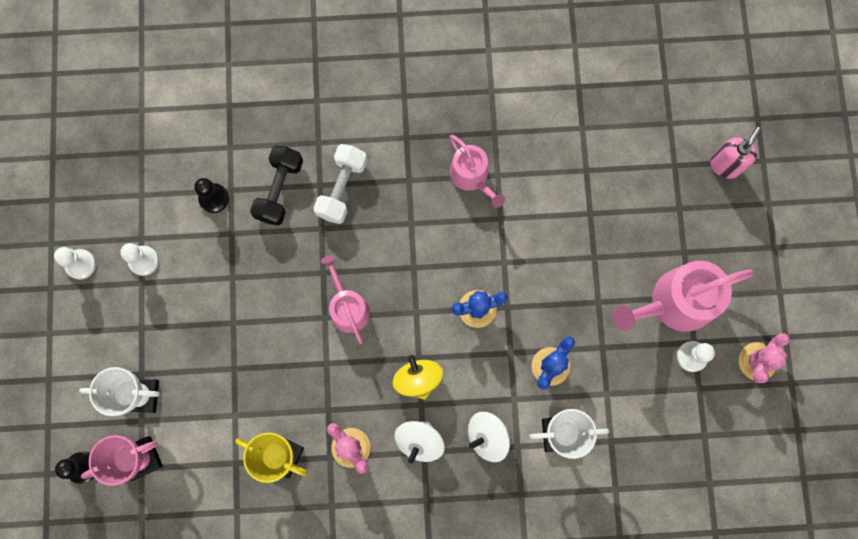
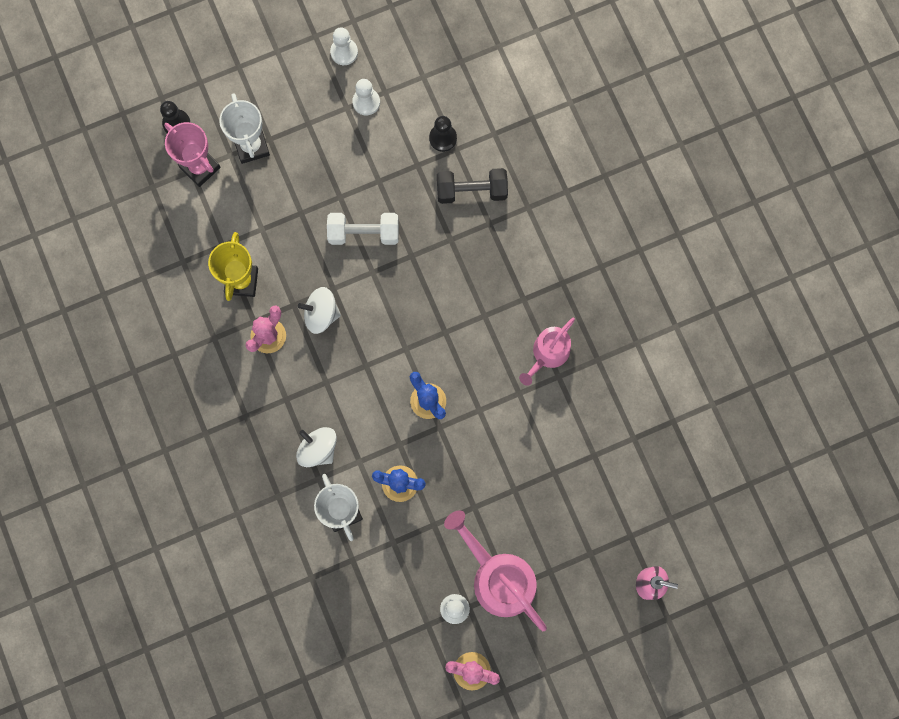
camera: 70 degrees right, 0 degrees up
(342, 188) = (493, 244): white dumbbell -> white dumbbell (364, 233)
(348, 307) = (388, 288): pink watering can -> none
(418, 379) = (347, 371): yellow spinning top -> none
(419, 441) = (293, 392): white spinning top -> white spinning top (321, 314)

